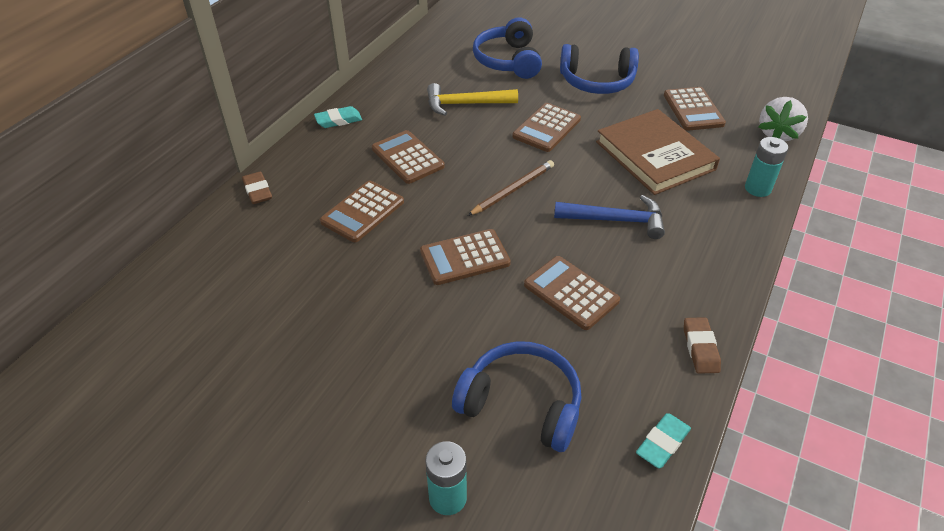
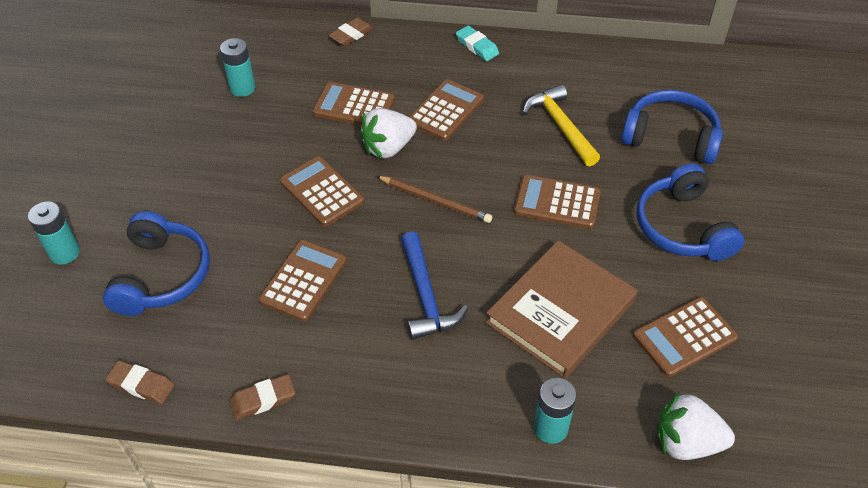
camera: 70 degrees right, 5 degrees up
(276, 288) = (242, 88): none -> turquoise battery
(432, 202) = (388, 148): none -> white strawberry
(508, 60) = (670, 137): blue headphones -> blue headphones turned 45 degrees clockwise
(662, 443) = (141, 385): turquoise eraser -> brown eraser

